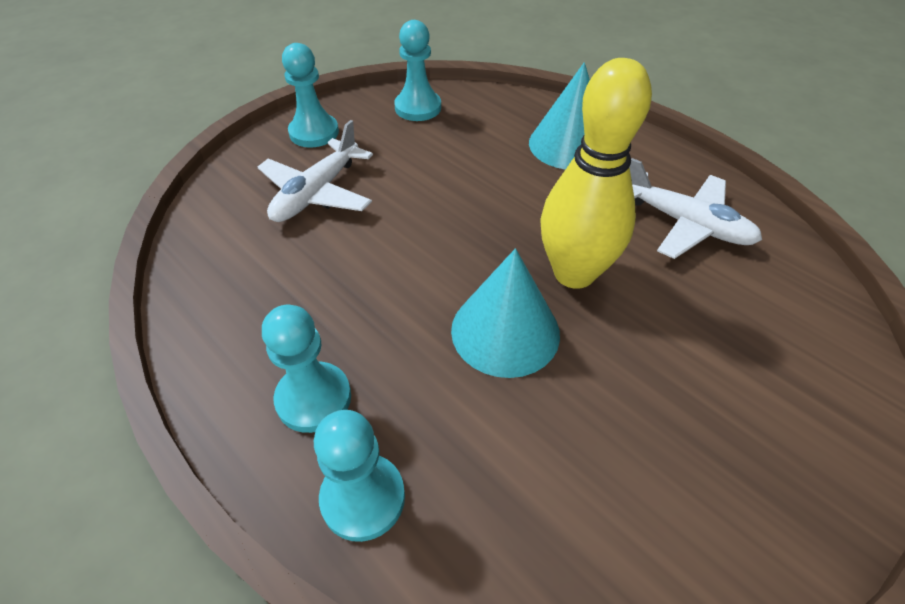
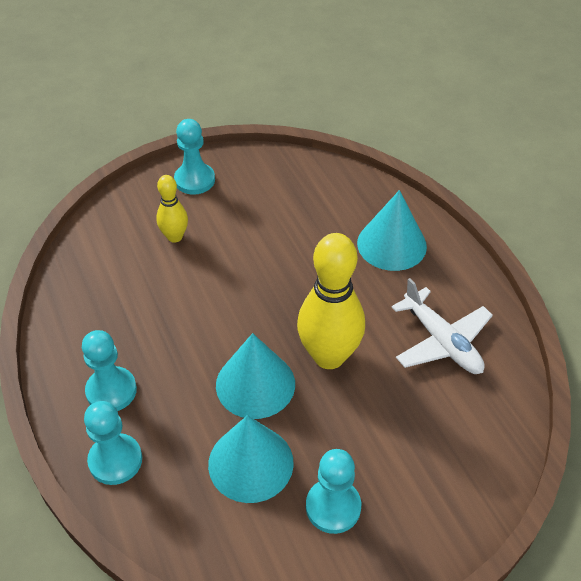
camera: 20 degrees right, 0 degrees up
(317, 193) = (175, 237): white plane -> yellow bowling pin
(418, 108) = (287, 176): turquoise pawn -> turquoise pawn (333, 507)
(557, 435) = (250, 463): none -> turquoise cone

